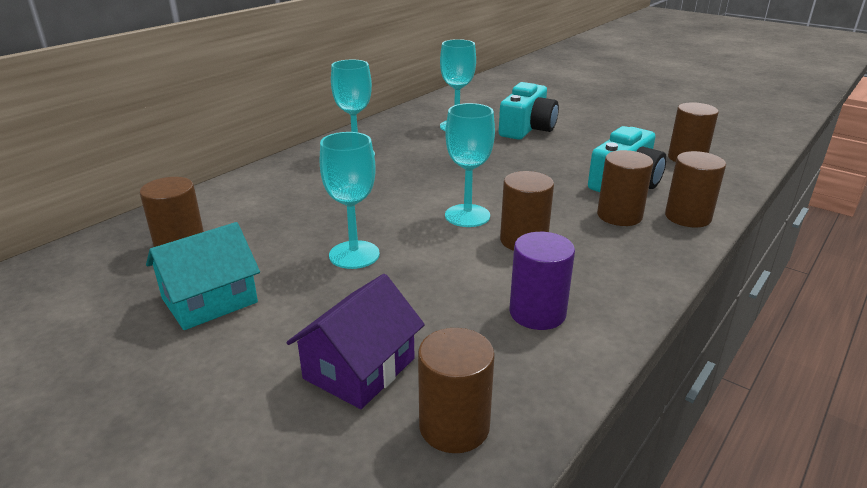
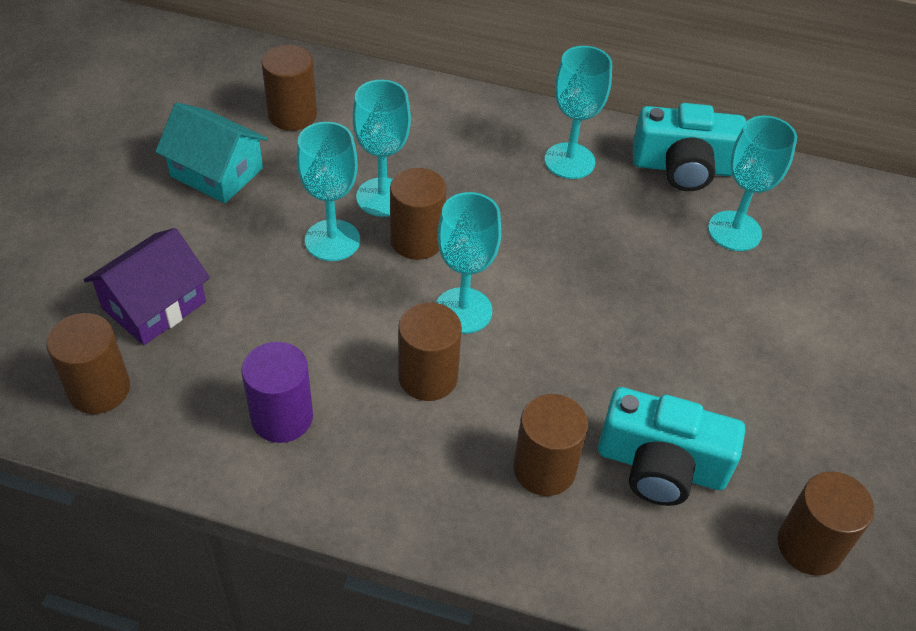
camera: 65 degrees right, 20 degrees up
(325, 224) = (382, 197): none -> turquoise goblet
(359, 368) = (154, 305): purple house -> purple house turned 60 degrees counterclockwise
(527, 128) = (787, 314): turquoise camera -> turquoise camera (683, 167)
(688, 217) = (583, 553): brown cylinder -> brown cylinder (417, 240)

